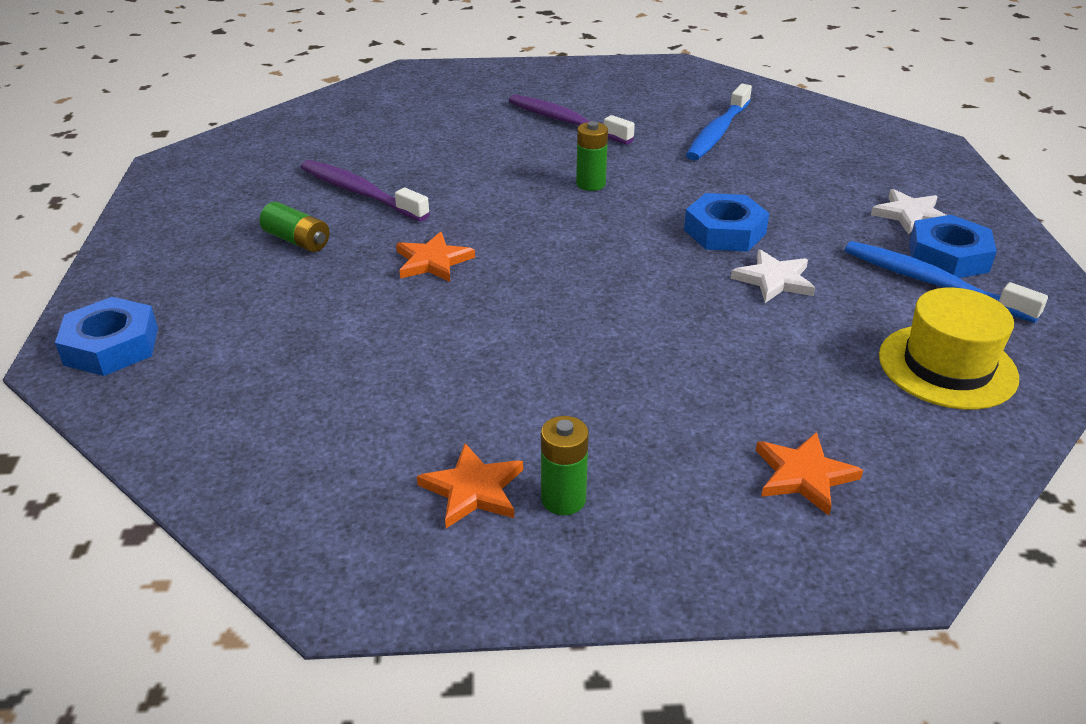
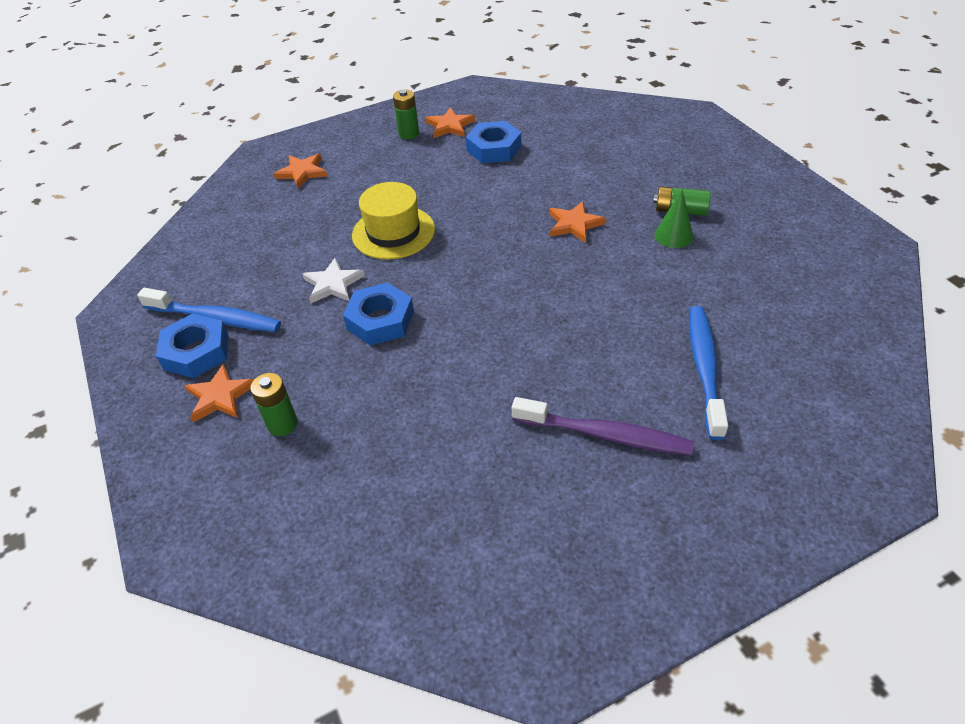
camera: 160 degrees right, 10 degrees up
(111, 346) = (686, 125): blue nut -> blue nut (494, 148)
(340, 220) = (673, 235): none -> green cone
(360, 192) = (692, 265): purple toothbrush -> none
(590, 184) = (516, 340): green battery -> green battery (282, 424)
(717, 132) = (429, 477): blue toothbrush -> blue toothbrush (704, 368)
(910, 215) = (220, 396): white star -> orange star
(947, 366) = (219, 252): yellow hat -> yellow hat (393, 232)

